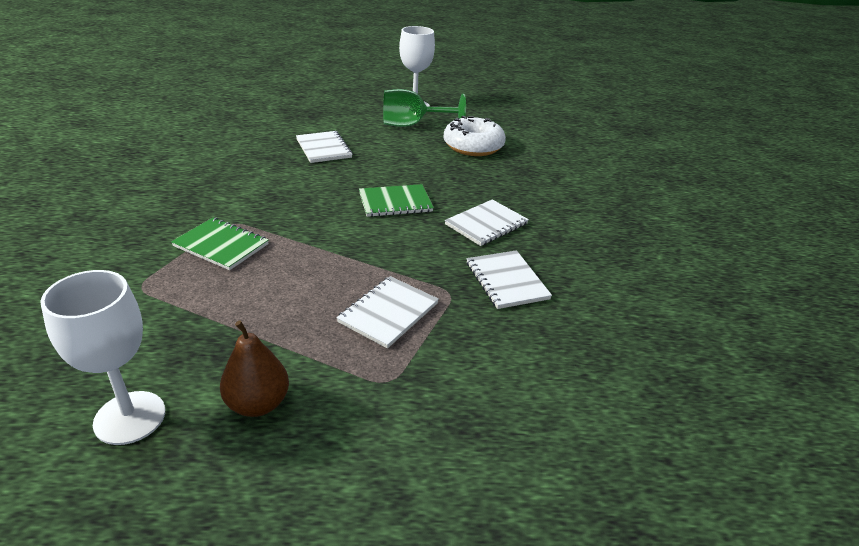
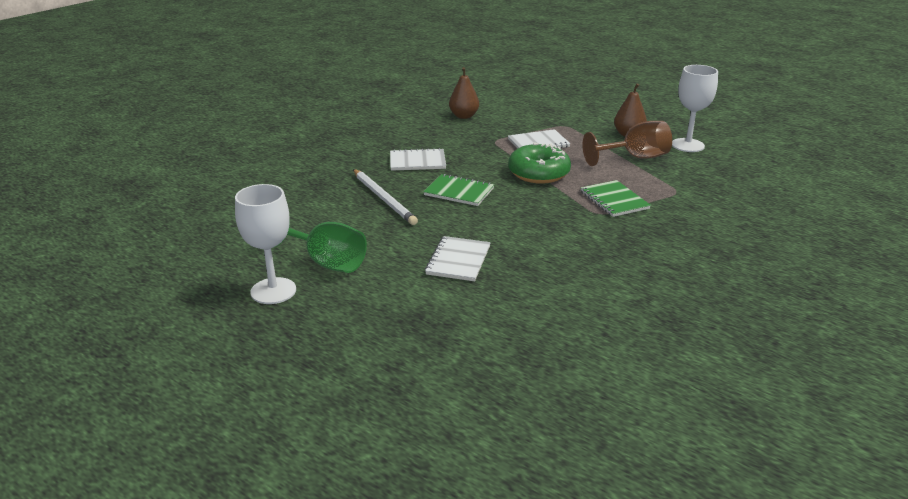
camera: 140 degrees left, 5 degrees down
(222, 337) = (635, 158): none -> brown goblet
(338, 255) = (538, 173): none -> green donut
(449, 175) = (384, 199): none -> white pencil
(473, 146) = (313, 217): white donut -> none
(506, 281) = (455, 136): white notebook -> none
(559, 333) = (464, 116): none -> brown pear

